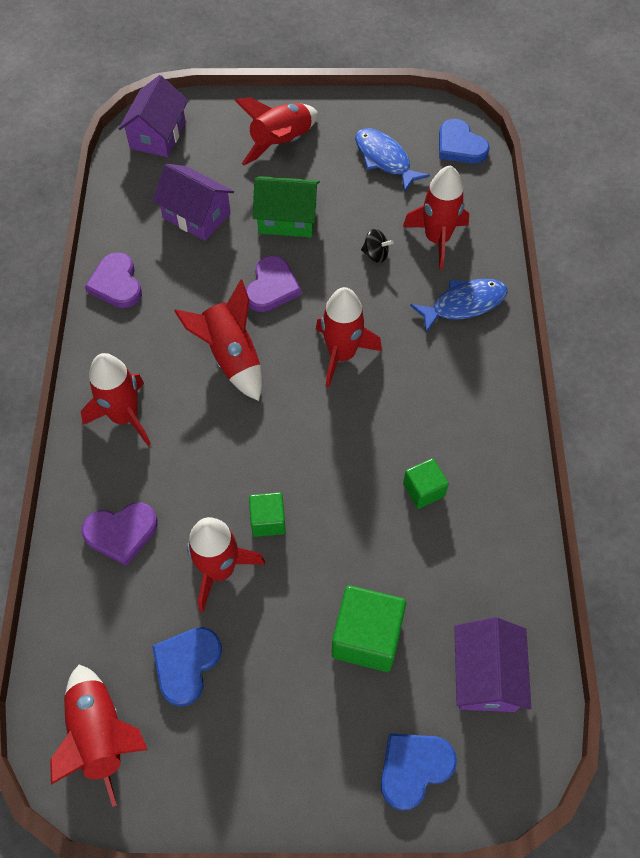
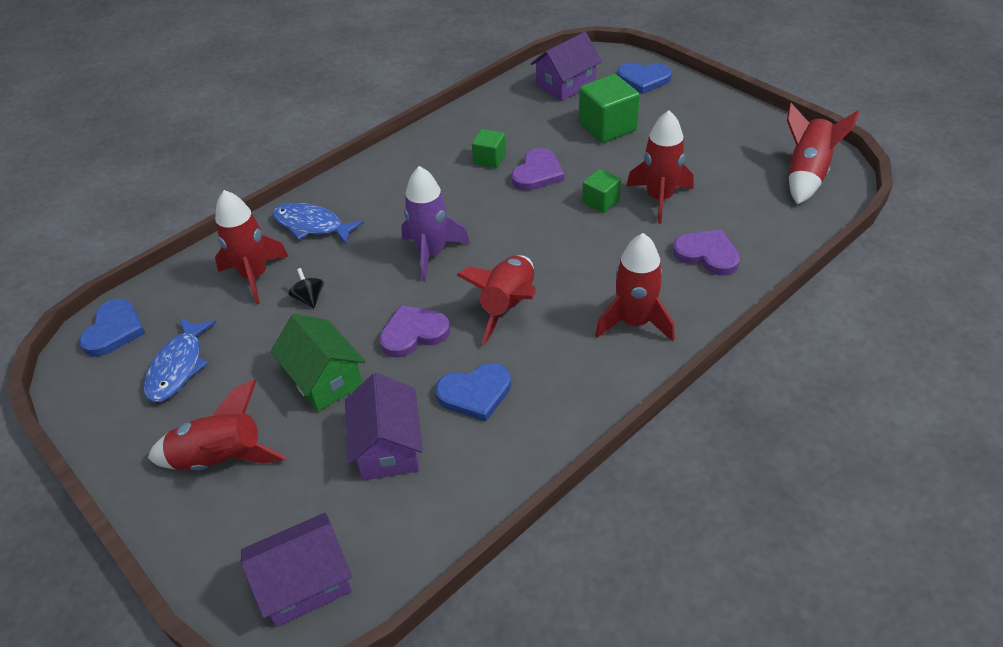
camera: 130 degrees left, 15 degrees down
(116, 283) = (532, 437): purple heart -> purple heart (537, 173)
(186, 664) = (725, 172): blue heart -> blue heart (475, 393)
(342, 354) = (432, 253): red rocket -> purple rocket

